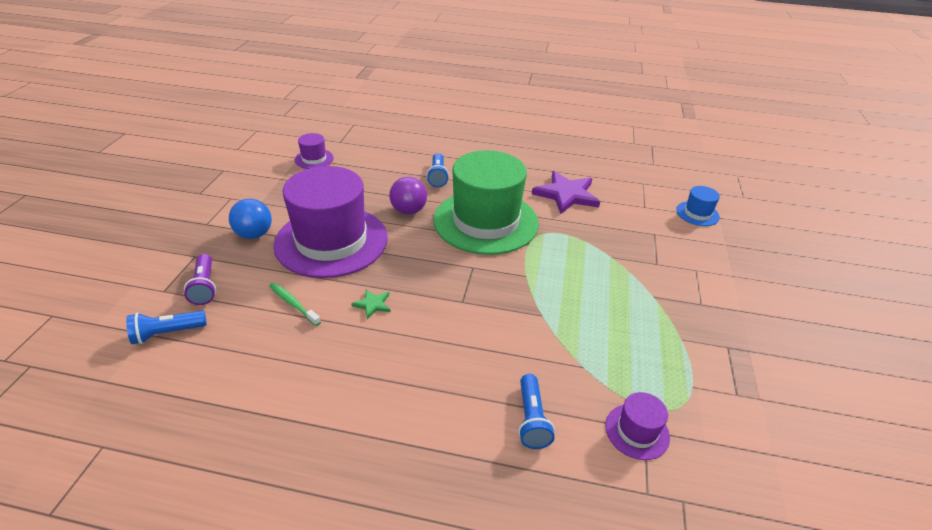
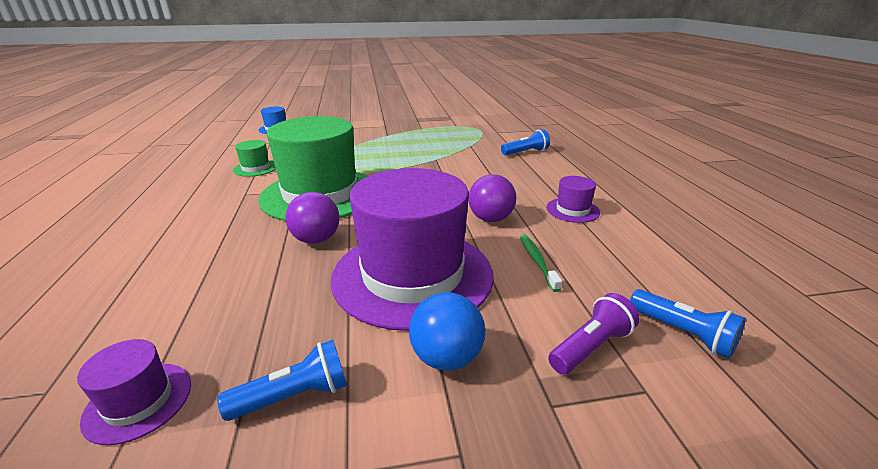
camera: 110 degrees left, 10 degrees down
(293, 304) = (537, 261): green toothbrush -> green toothbrush turned 150 degrees clockwise
(373, 304) = (490, 219): green star -> purple ball
(438, 176) = (220, 239): blue flashlight -> blue flashlight (294, 396)
(566, 194) = (256, 168): purple star -> green hat
(637, 431) = (500, 133): purple hat -> purple hat (572, 210)

